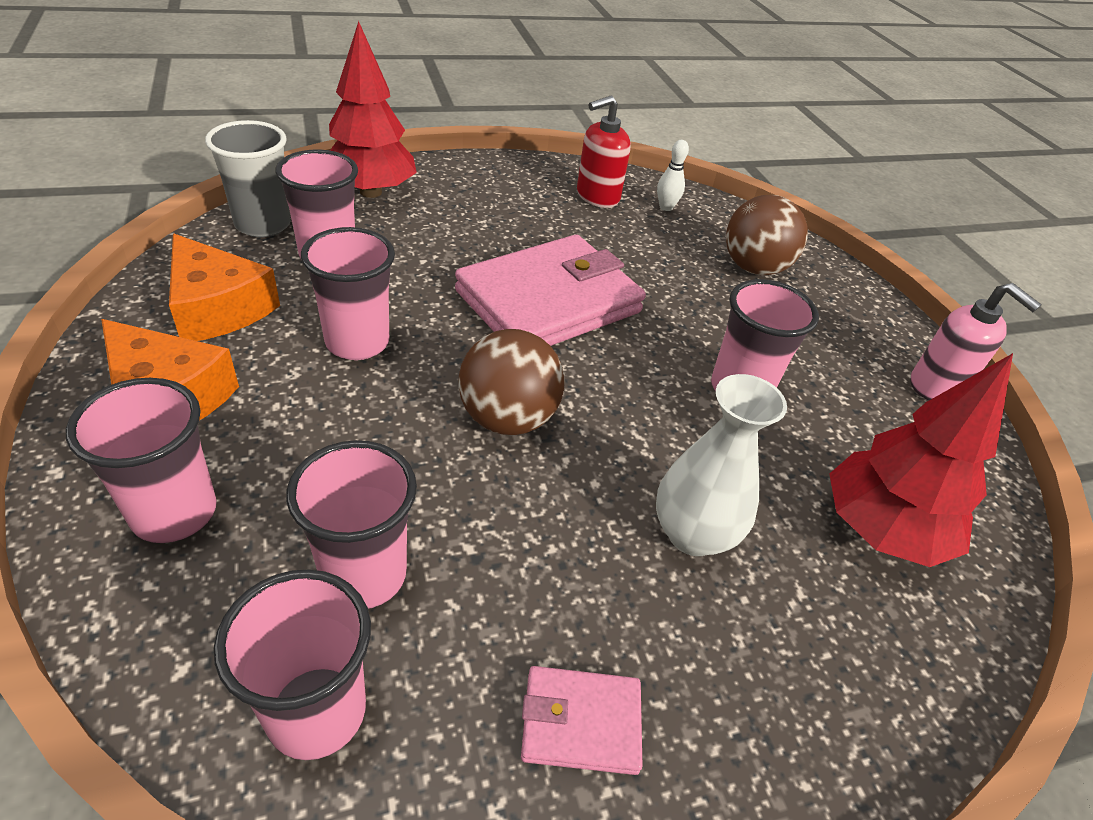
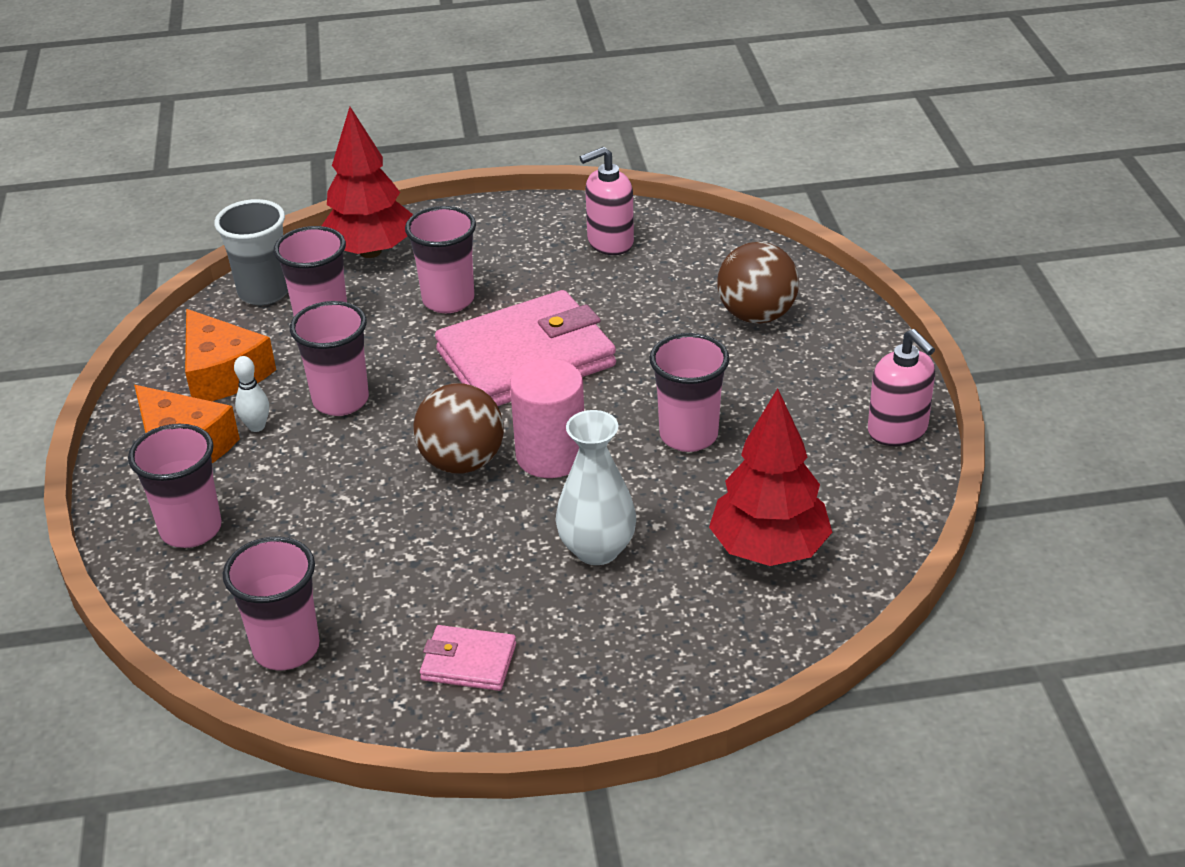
camera: 15 degrees right, 5 degrees down
(364, 575) = (327, 572): pink cup -> pink cup (448, 300)
(597, 196) = (610, 242): red soap dispenser -> pink soap dispenser
(604, 411) = (551, 456): none -> pink cylinder
(666, 207) = (683, 251): white bowling pin -> white bowling pin (256, 426)

